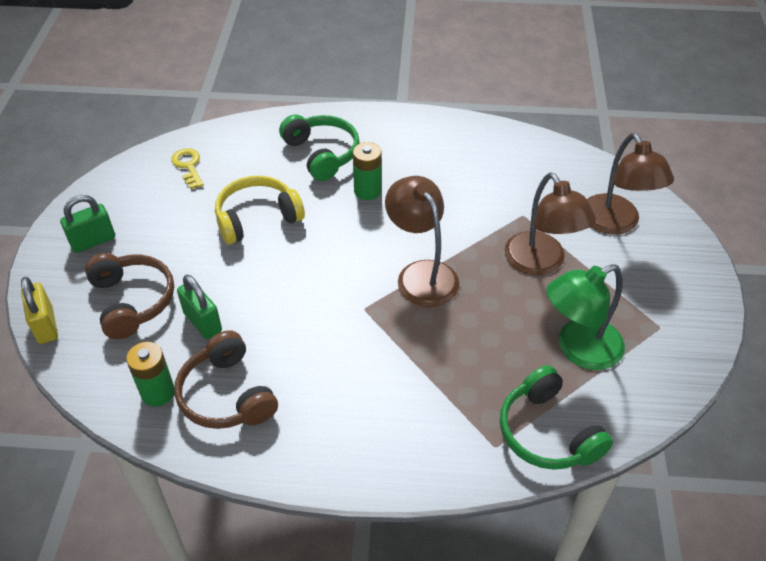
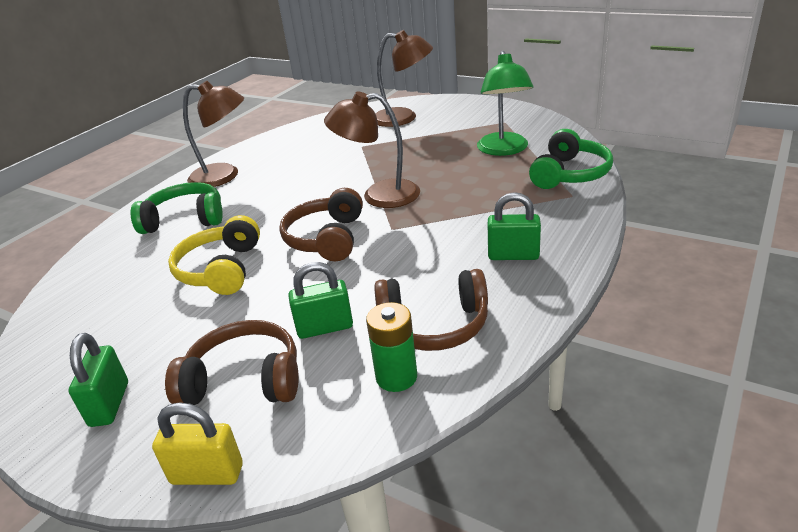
camera: 60 degrees left, 15 degrees down
(188, 166) = (88, 305): yellow key -> none
(328, 266) = (326, 238): none -> brown headphones
(352, 423) = (513, 255): none -> green padlock
(367, 191) = (259, 204): green battery -> none
(541, 263) = (414, 148): brown lamp -> brown lamp (224, 176)
(547, 432) = (570, 174): green headphones -> green headphones turned 60 degrees counterclockwise

